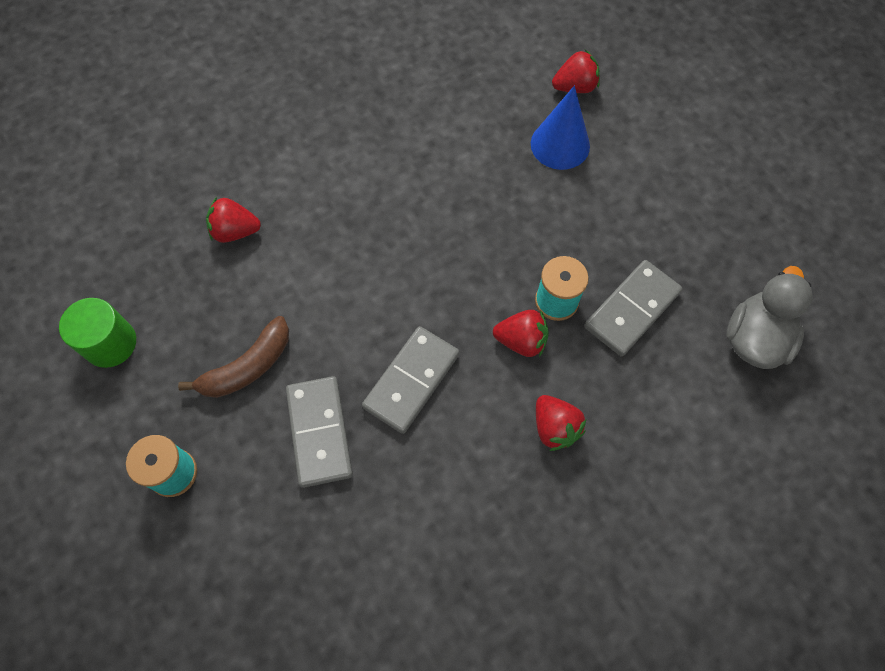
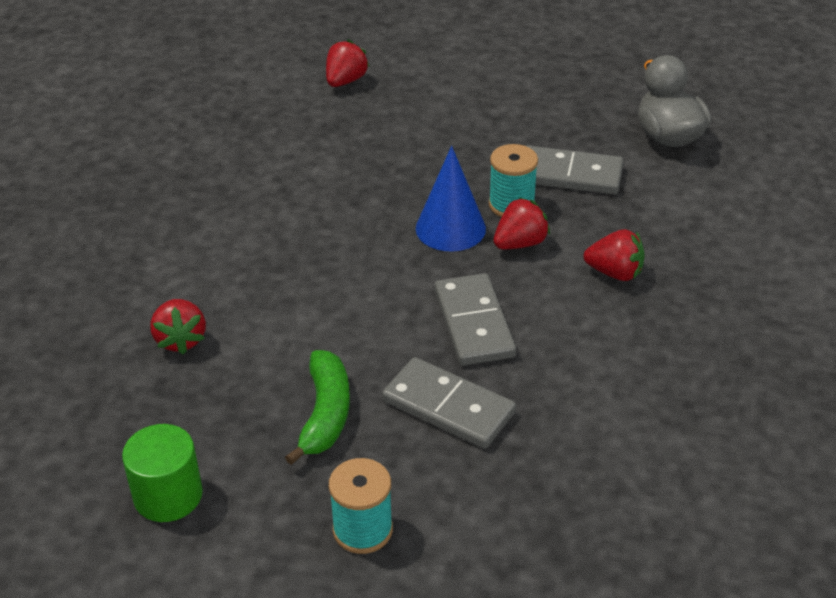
camera: 45 degrees left, 25 degrees down
(235, 231) = (180, 340): red strawberry -> red strawberry turned 60 degrees counterclockwise
(248, 367) = (325, 414): brown banana -> green banana
(560, 144) = (383, 119): blue cone -> blue cone (450, 228)
(632, 310) = (570, 174): grey domino -> grey domino turned 75 degrees counterclockwise

